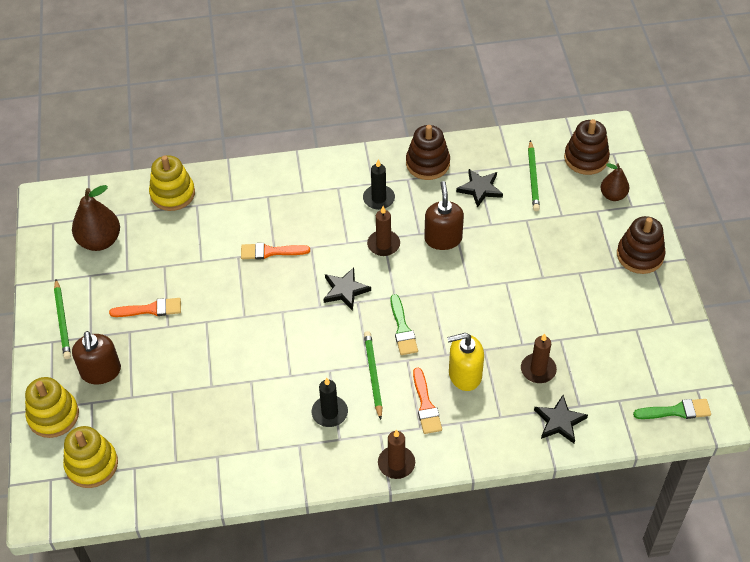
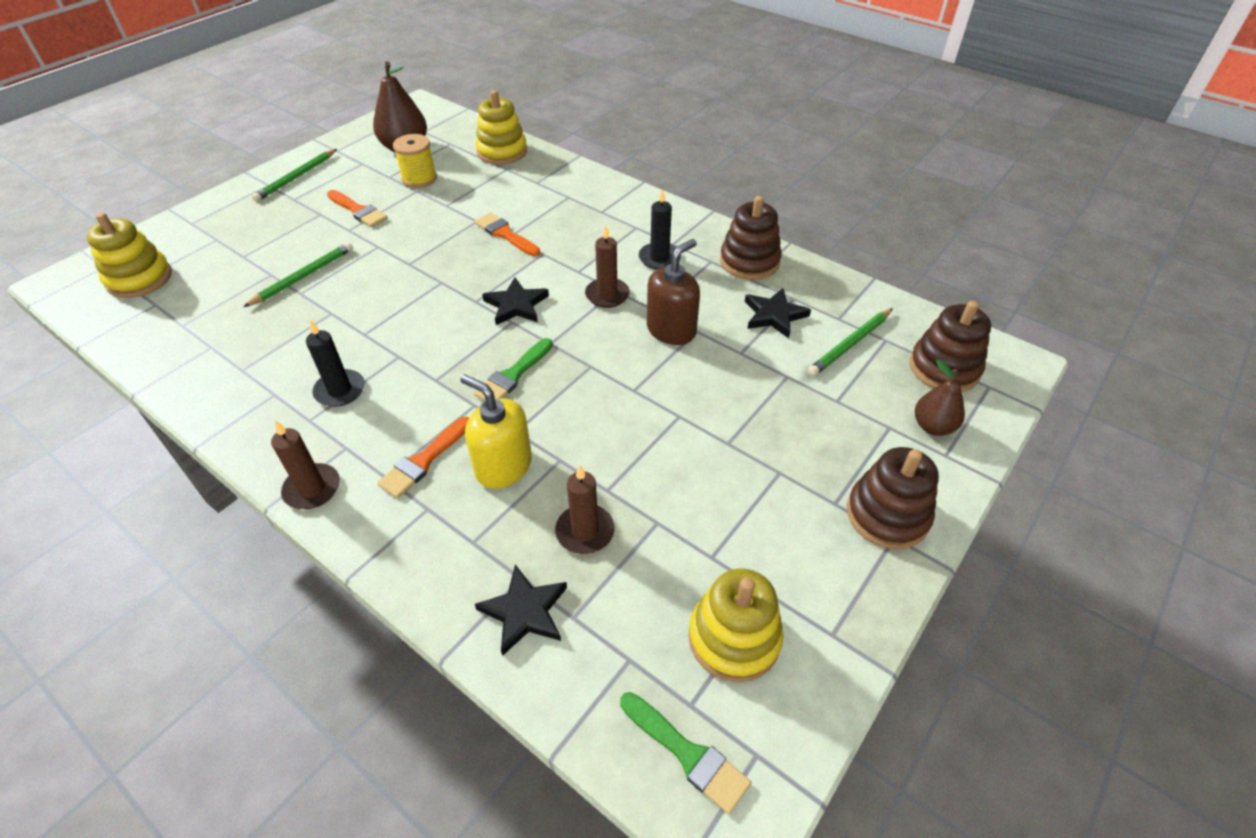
camera: 45 degrees right, 5 degrees down
(53, 416) = (182, 229): yellow stacking toy -> yellow stacking toy (734, 638)
(101, 371) = (257, 225): brown soap dispenser -> none
(151, 256) = (419, 178): none -> yellow spool
(373, 375) = (425, 391): green pencil -> green pencil (303, 277)

